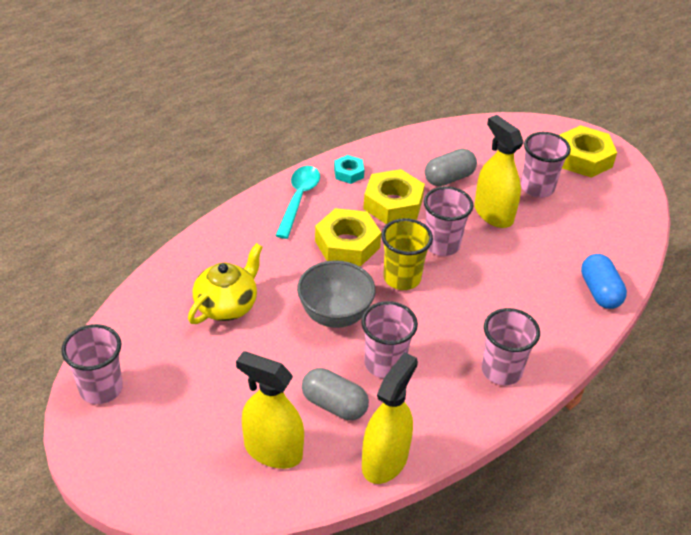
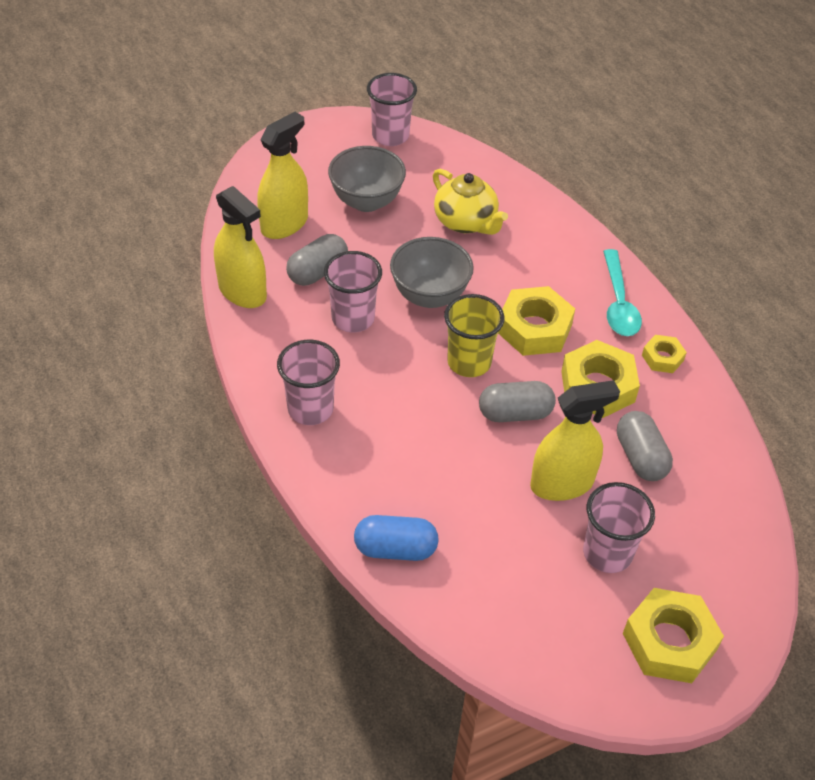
camera: 105 degrees right, 5 degrees up
(217, 387) = (366, 201): none -> grey bowl
(298, 199) = (618, 303): turquoise spoon -> turquoise spoon turned 60 degrees clockwise
(348, 173) = (662, 358): turquoise nut -> yellow nut
(442, 245) = (515, 413): pink cup -> grey capsule

